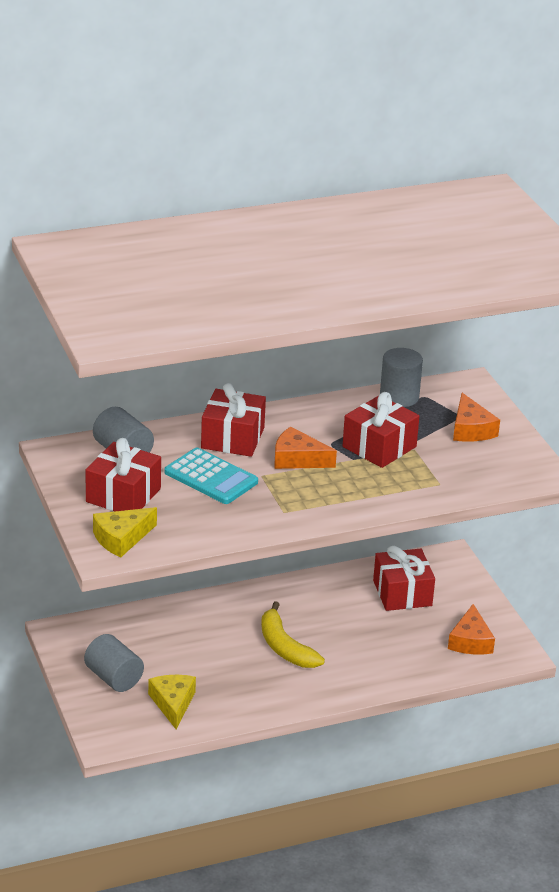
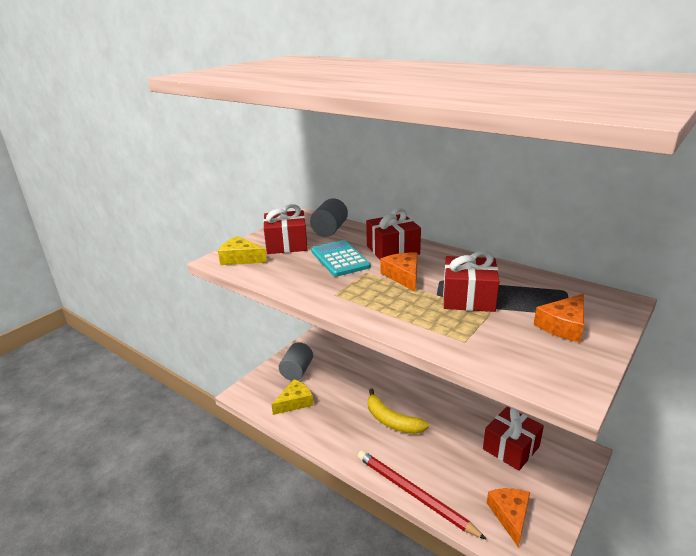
camera: 60 degrees right, 5 degrees down
(211, 477) = (340, 259): turquoise calculator -> turquoise calculator turned 150 degrees clockwise
(285, 647) = (392, 421): yellow banana -> yellow banana turned 75 degrees counterclockwise
(394, 683) = (414, 494): none -> red pencil
(399, 397) = (543, 282): grey cylinder -> none
(470, 641) = (510, 515): orange cheese -> orange cheese turned 120 degrees clockwise

